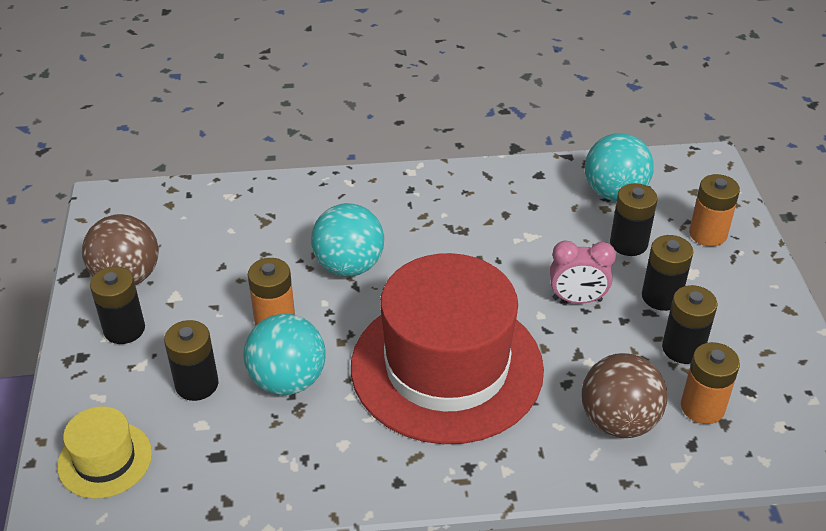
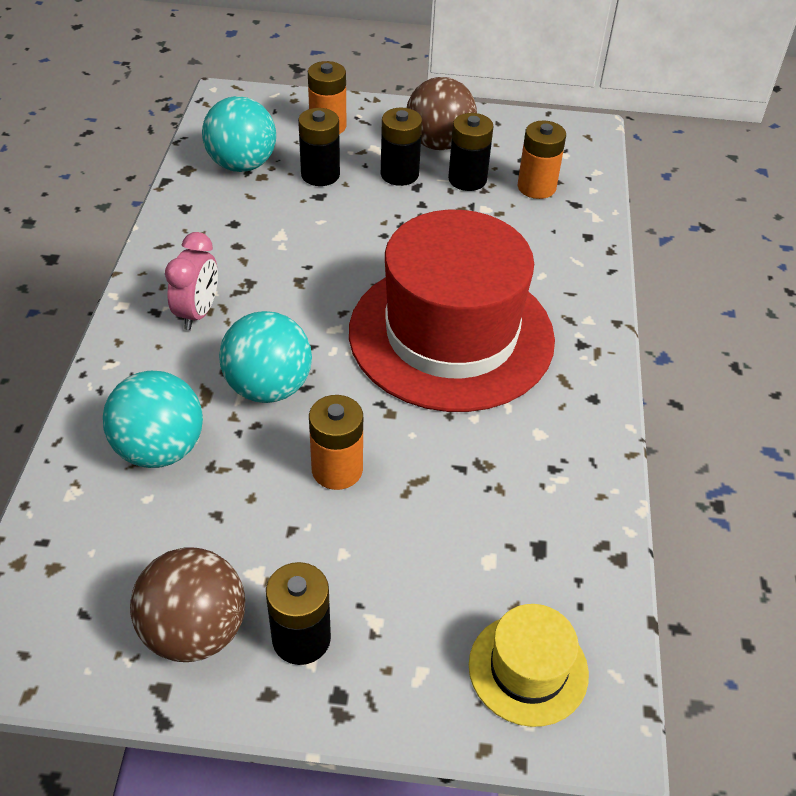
camera: 80 degrees left, 5 degrees up
(197, 384) = (424, 560): black battery -> none
(288, 380) = (438, 469): turquoise ball -> turquoise ball (160, 449)
(577, 299) = (385, 225): pink clock -> pink clock (197, 313)
(618, 421) = (543, 238): brown ball -> brown ball (439, 144)

